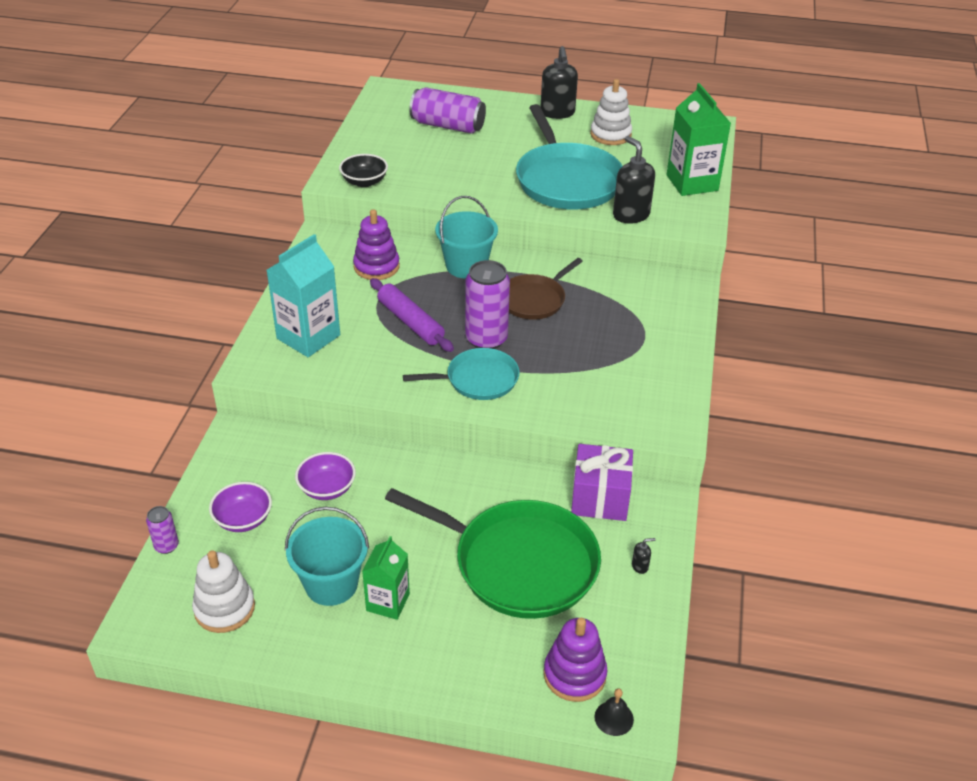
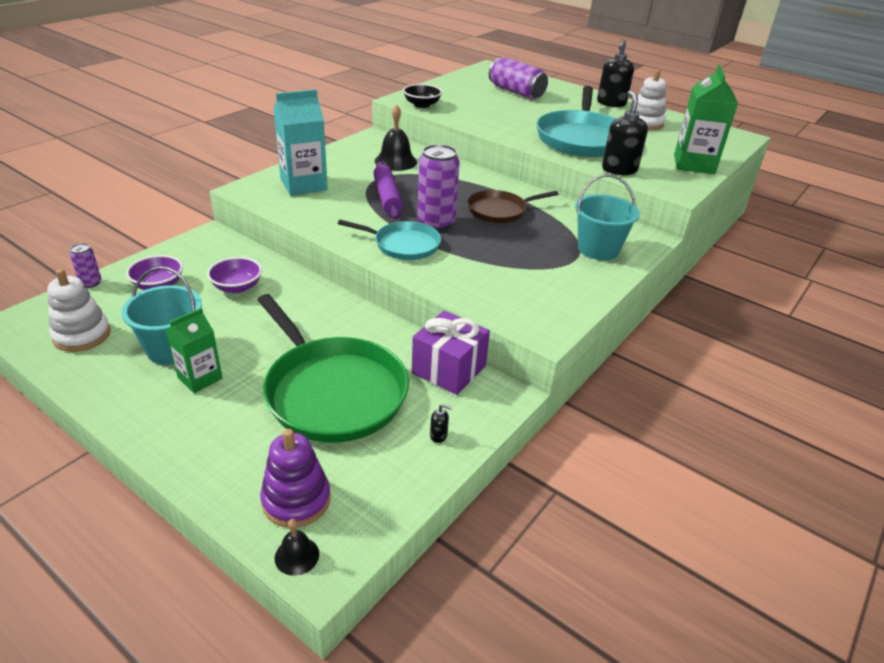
camera: 25 degrees right, 5 degrees down
(376, 266) = (395, 161): purple stacking toy -> black bell
(466, 266) = (464, 178): turquoise bucket -> turquoise bucket (598, 249)

